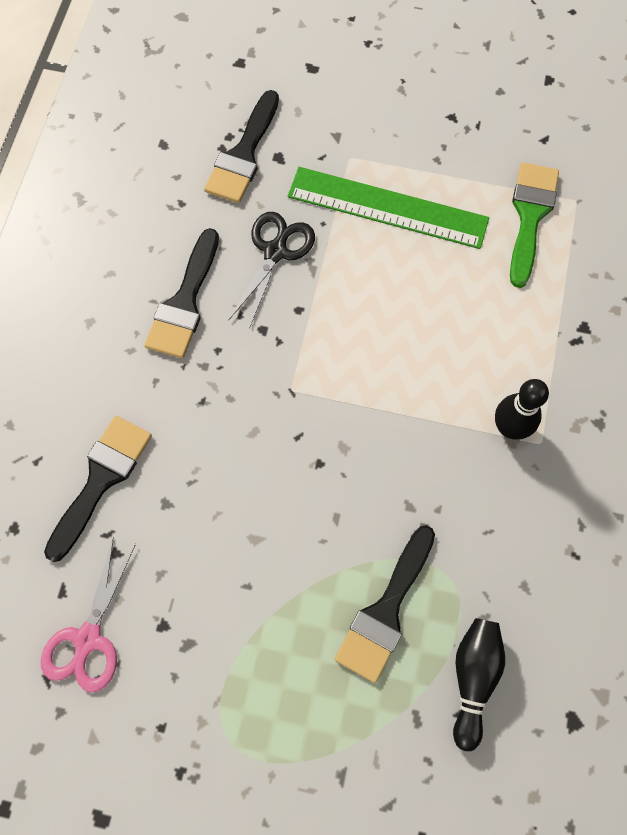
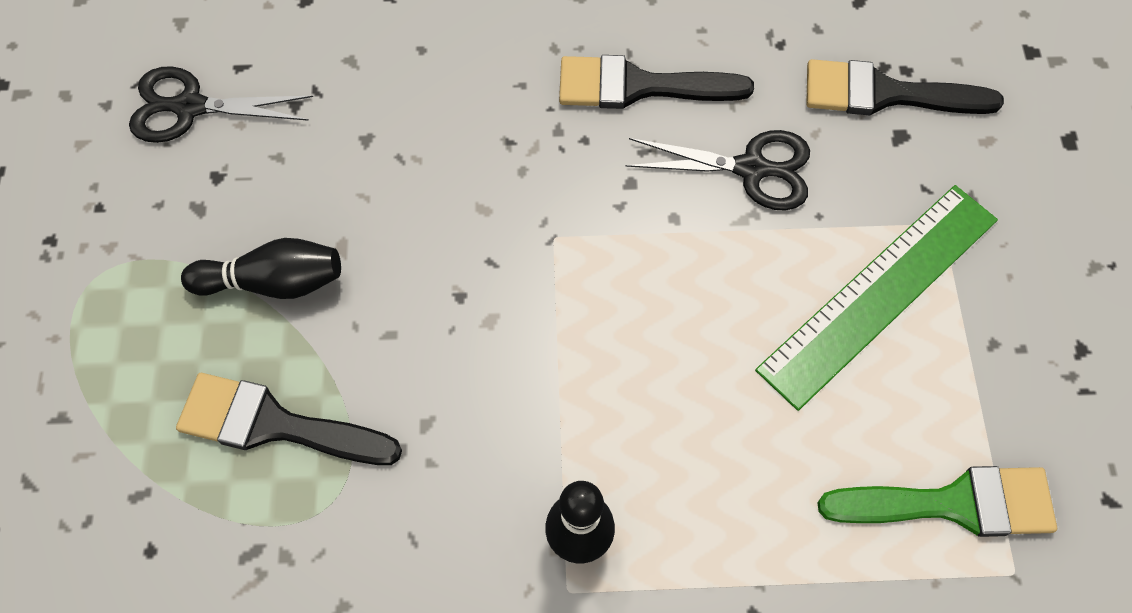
camera: 75 degrees right, 5 degrees down
(87, 640) = (188, 107): pink scissors -> black scissors
(101, 479) = (381, 65): black brush -> none
(387, 208) = (879, 293): green ruler -> green ruler turned 45 degrees clockwise
(473, 678) = (201, 558): black bowling pin -> black bowling pin (274, 282)

